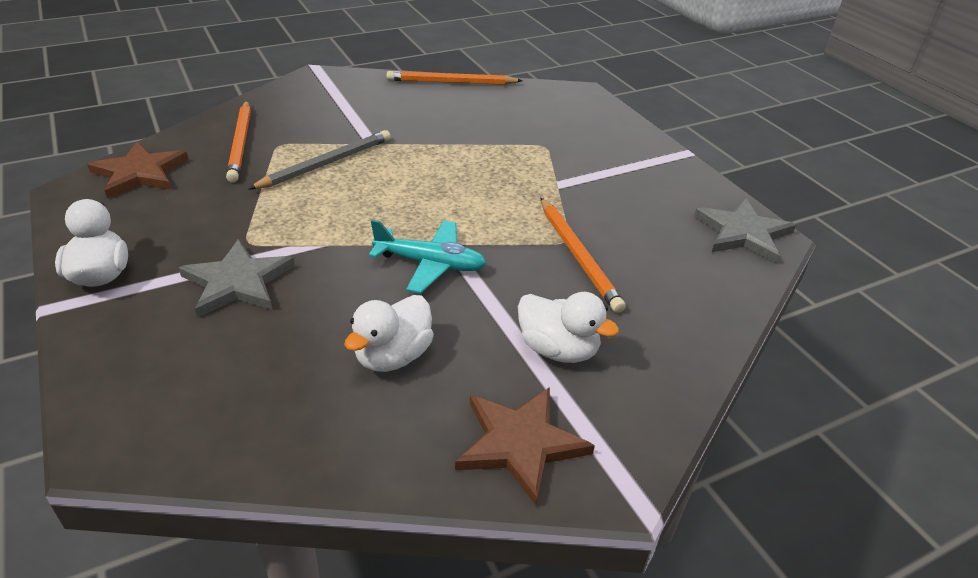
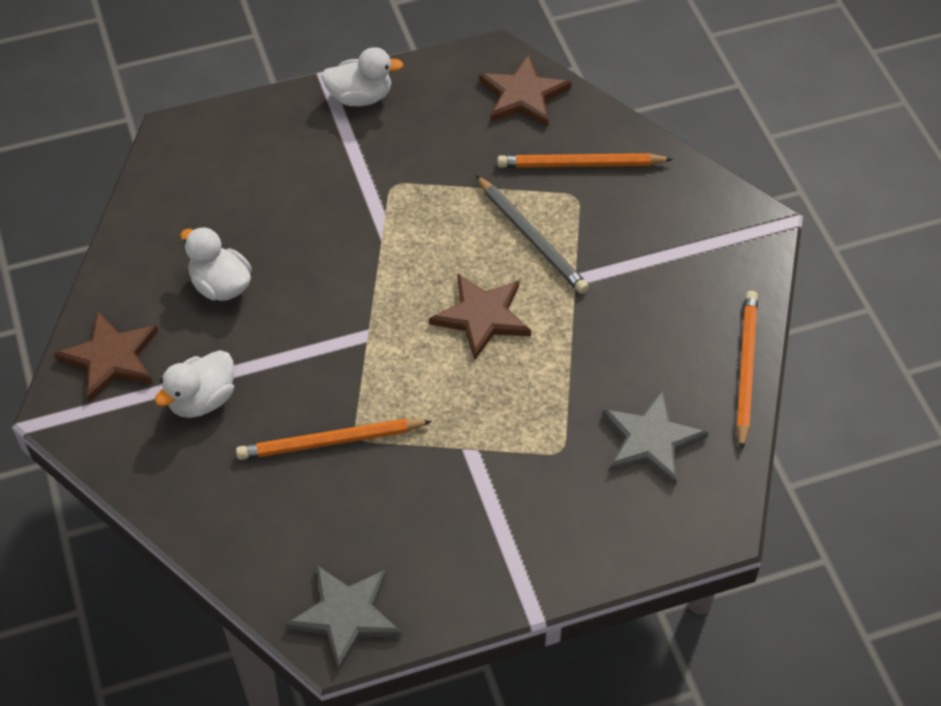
camera: 100 degrees right, 15 degrees up
(237, 282) = (335, 182): grey star -> grey star (651, 440)
(418, 184) = (482, 317): none -> brown star
(430, 264) = (337, 318): turquoise plane -> none

